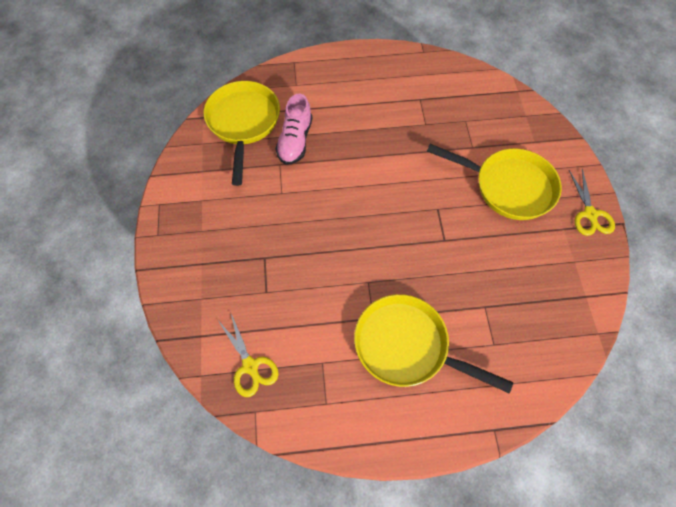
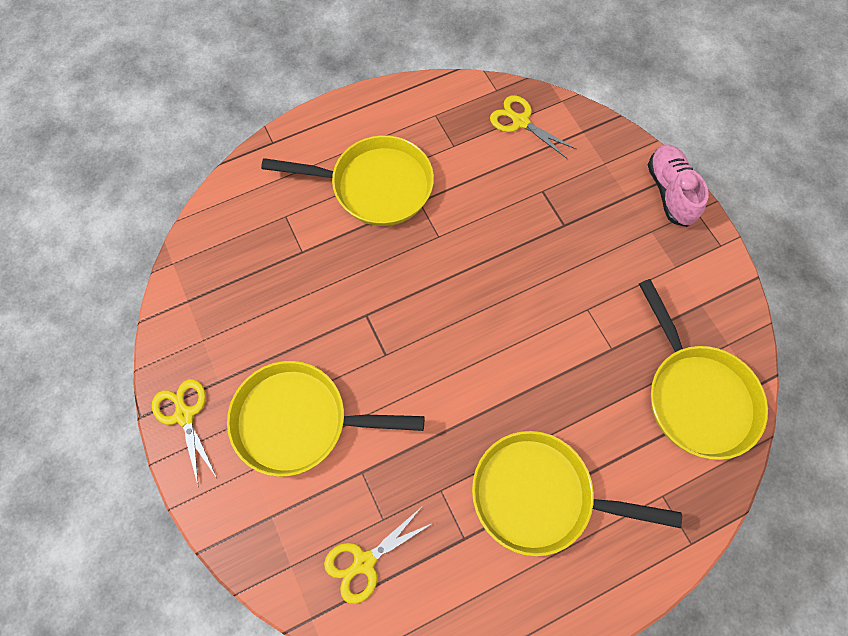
camera: 160 degrees right, 5 degrees up
(295, 141) = (611, 392): pink shoe -> pink shoe (670, 192)
(367, 105) = (540, 495): none -> yellow pan
(482, 105) = (364, 562): none -> yellow scissors

